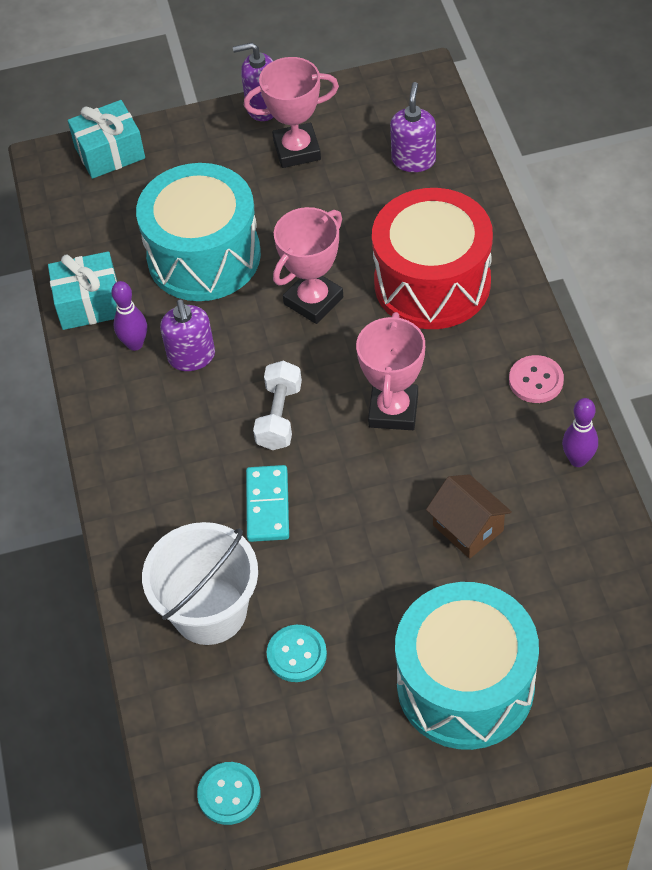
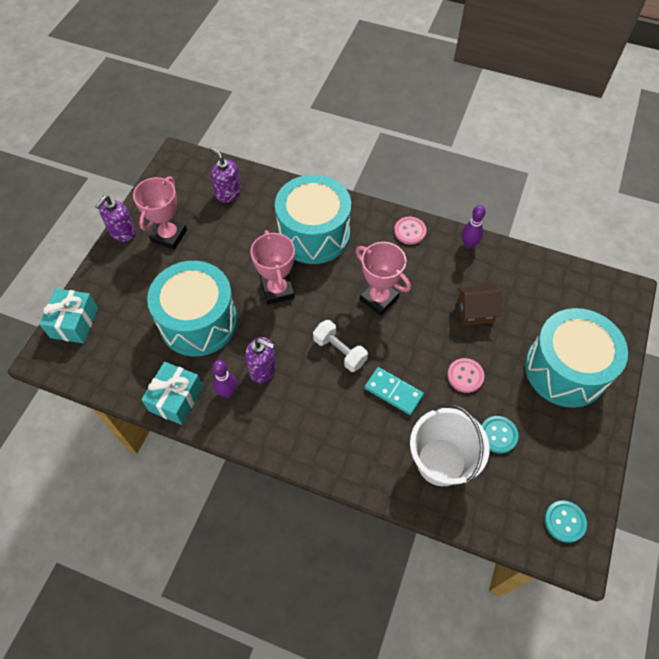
camera: 60 degrees left, 5 degrees up
(356, 571) = (465, 376): none -> pink button
(432, 283) = (314, 234): red drum -> turquoise drum

